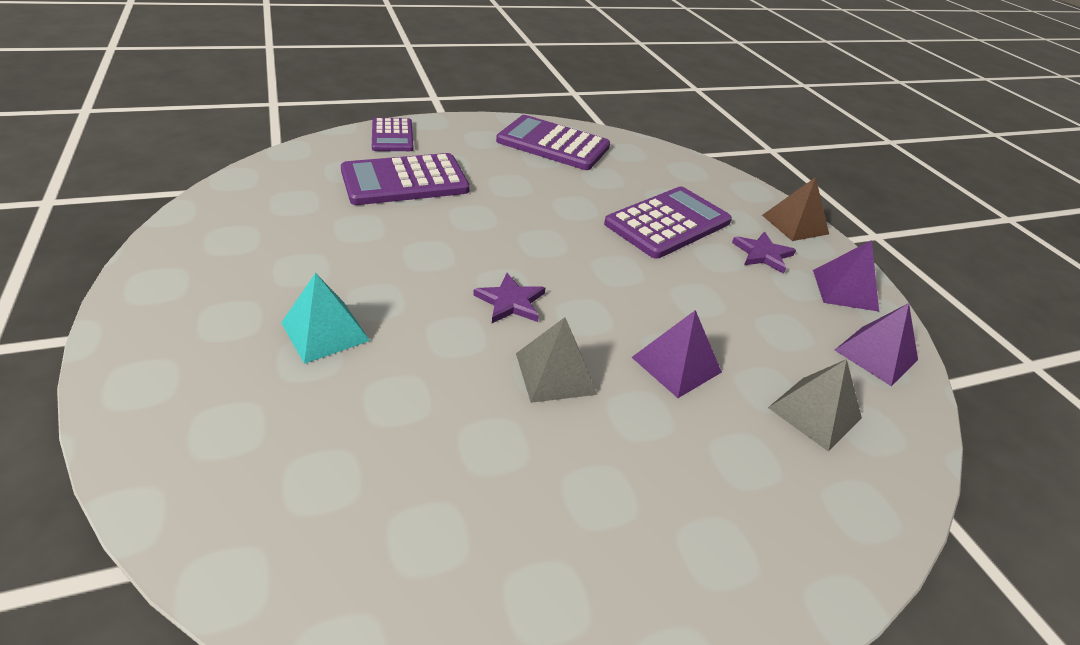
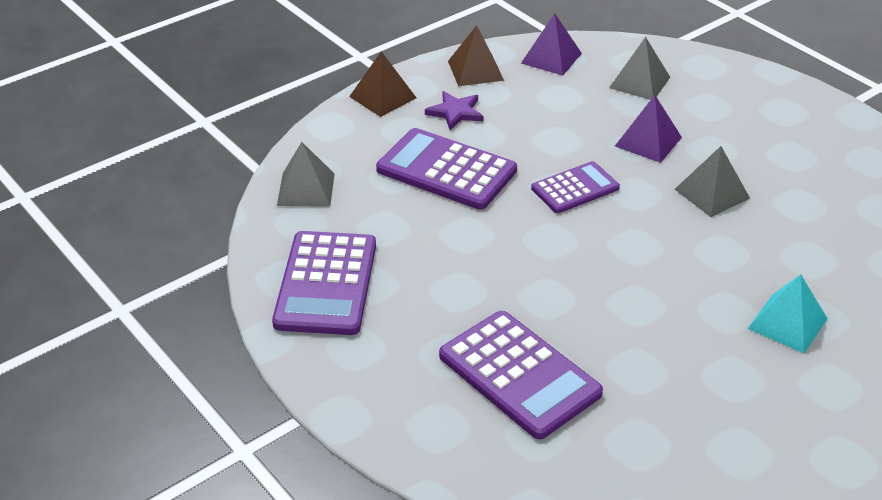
camera: 105 degrees left, 0 degrees up
(392, 136) = (415, 434): purple calculator -> purple calculator (575, 188)
(510, 302) = (655, 235): purple star -> none
(665, 161) = (306, 189): none -> grey pyramid
(845, 290) = (475, 70): purple pyramid -> brown pyramid

